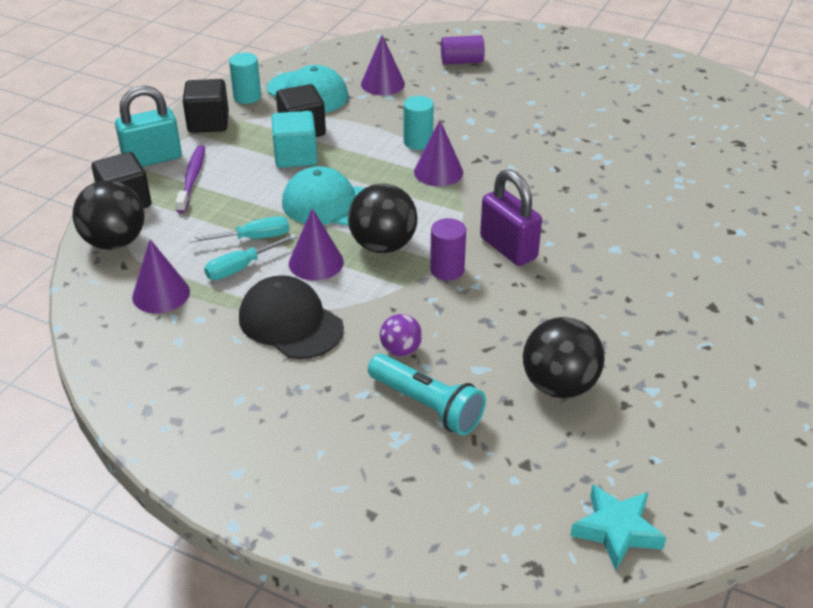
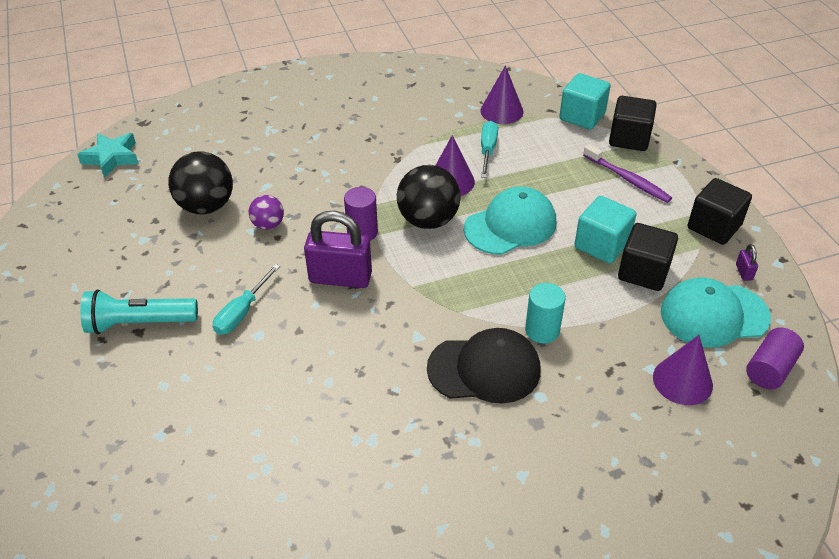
camera: 135 degrees right, 5 degrees up
(115, 242) = (582, 116): black ball -> turquoise cube
(152, 159) = (680, 174): turquoise padlock -> none
(247, 97) = (744, 272): turquoise cylinder -> purple padlock
(253, 238) = (514, 170): turquoise screwdriver -> turquoise screwdriver (242, 312)
(290, 322) = (408, 142): black cap -> black cap (484, 369)
(401, 350) = (325, 167): purple ball -> purple ball (268, 225)
(427, 405) = (273, 151): turquoise flashlight -> turquoise flashlight (139, 323)
(438, 172) = (481, 311): purple cone -> none
(462, 61) = (674, 487): purple cylinder -> purple cylinder (770, 369)

